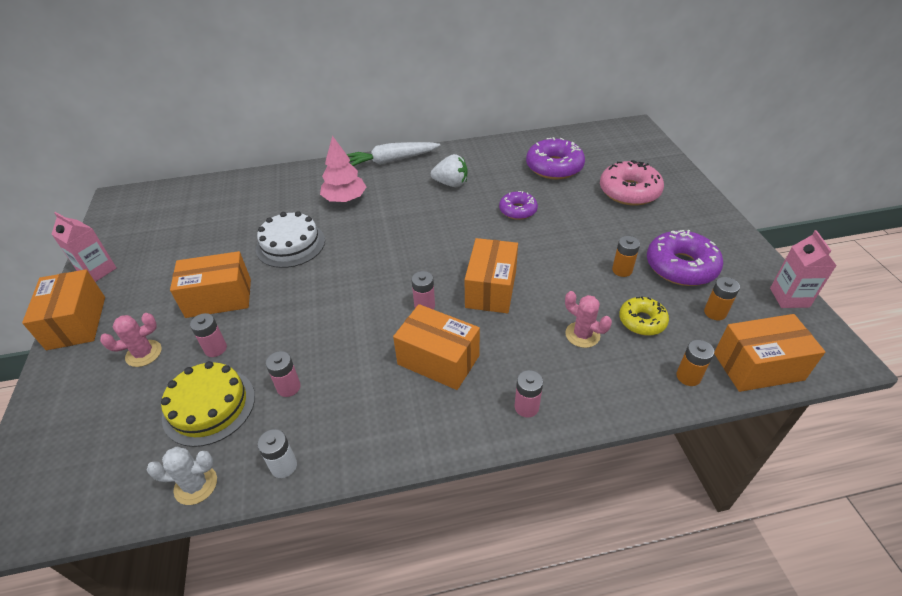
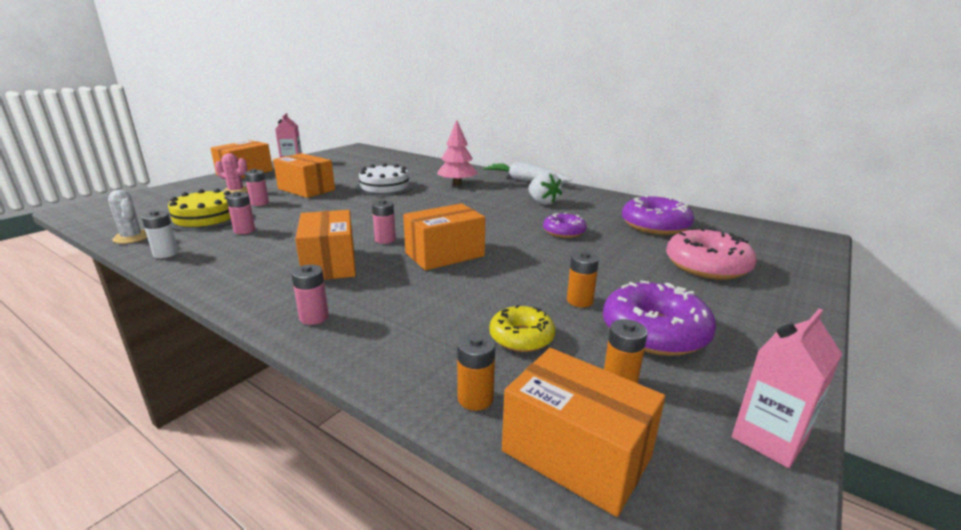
camera: 45 degrees right, 20 degrees down
(582, 335) = (449, 312): pink cactus -> none

